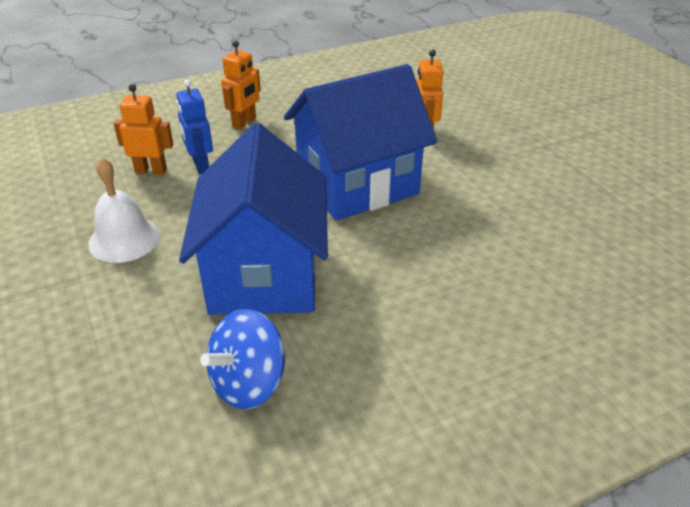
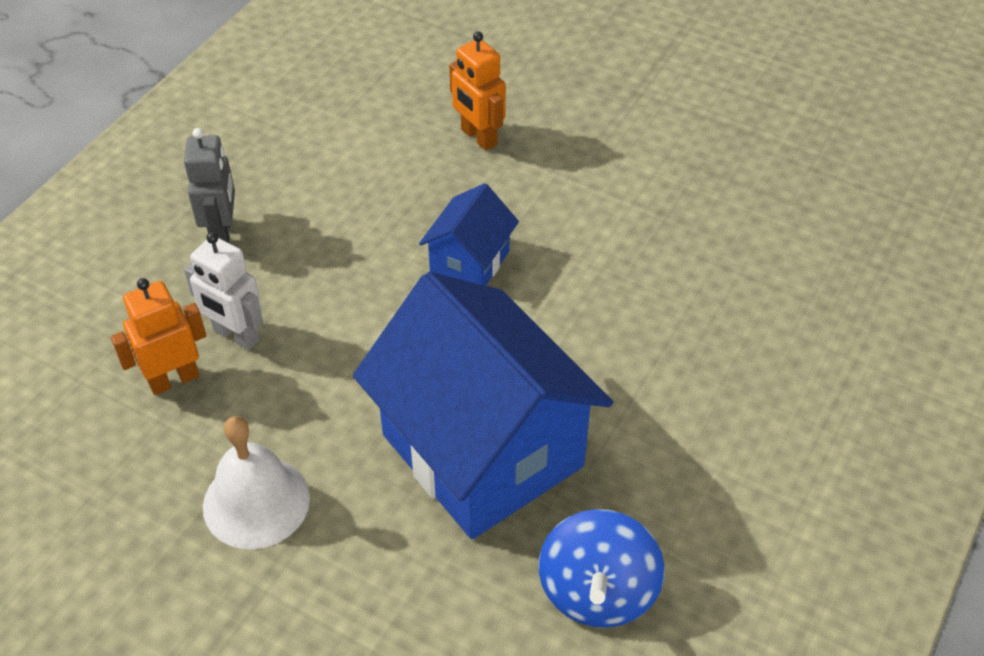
camera: 35 degrees left, 10 degrees up
(200, 165) = (236, 336): blue robot -> white robot
(244, 122) = (222, 232): orange robot -> grey robot
(357, 185) = (469, 262): blue house -> blue house, size x0.46

